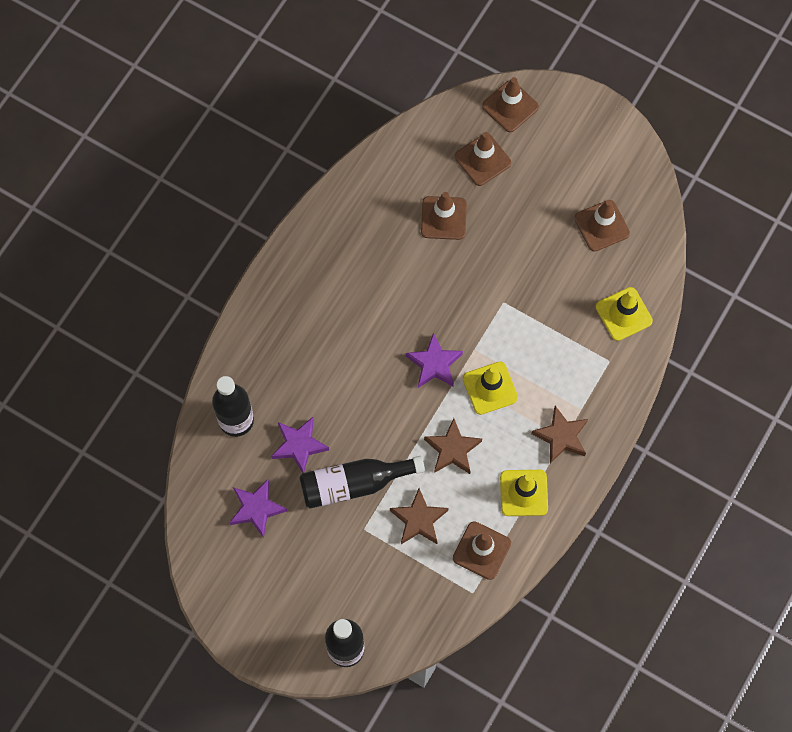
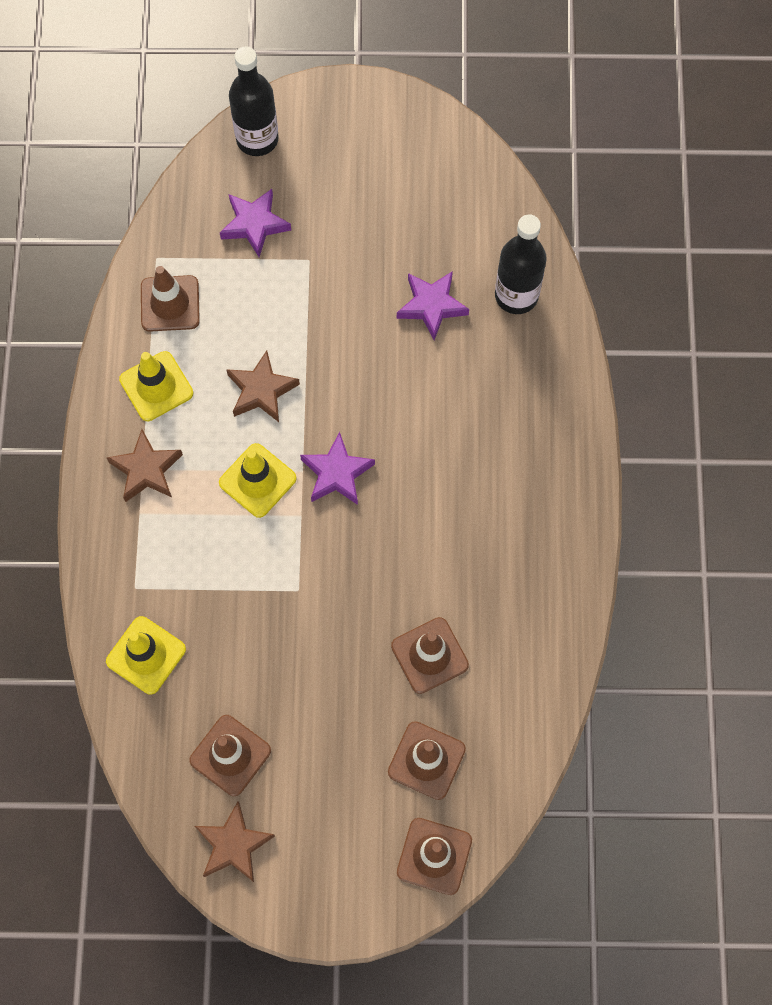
camera: 150 degrees right, 0 degrees up
(256, 509) = (434, 220): purple star -> purple star (254, 224)
(354, 484) = (347, 298): black bottle -> none
(418, 520) = (256, 299): brown star -> brown star (234, 845)

